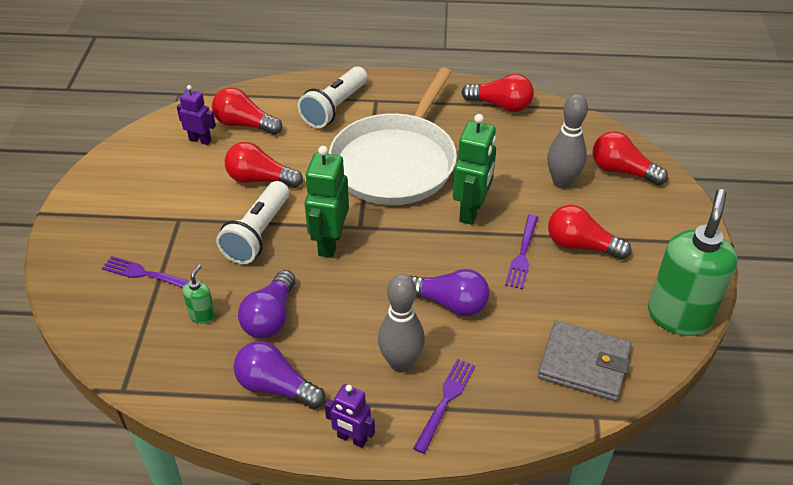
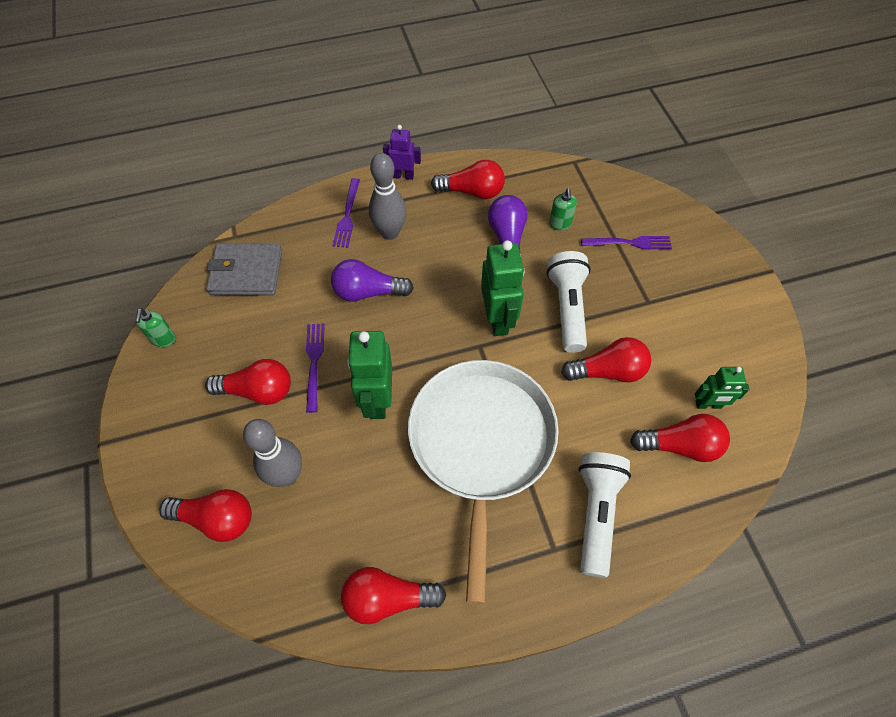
camera: 160 degrees right, 15 degrees up
(200, 140) = (708, 405): purple robot -> green robot
(276, 387) = (472, 192): purple light bulb -> red light bulb
(679, 316) = (163, 339): green soap dispenser -> green soap dispenser, size x0.43

